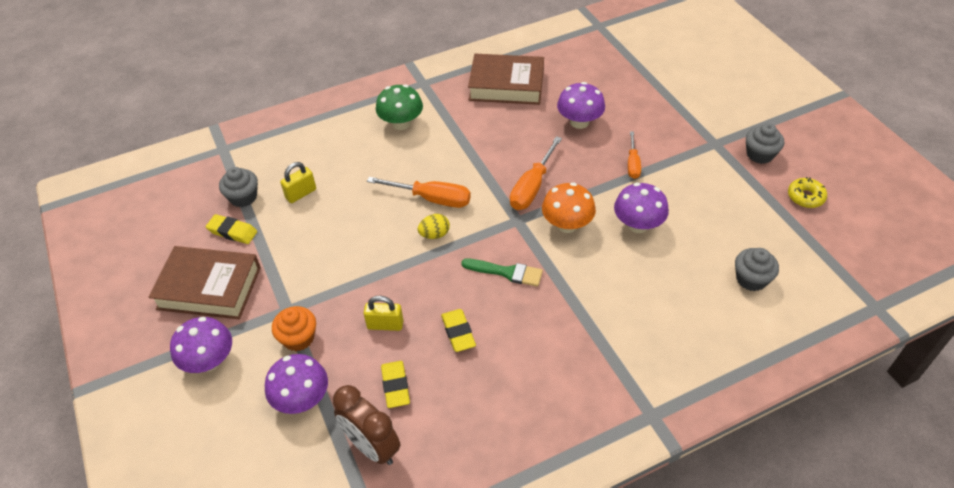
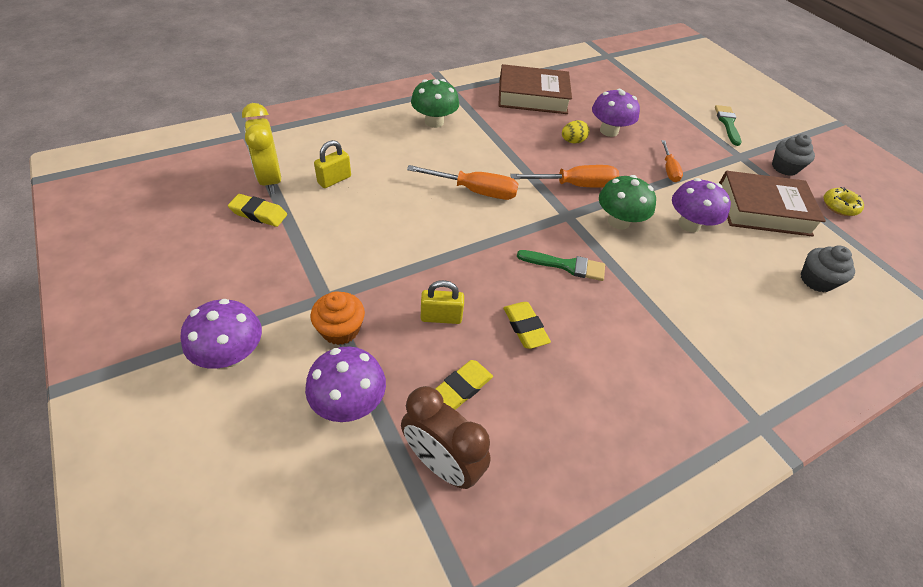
camera: 10 degrees left, 0 degrees up
(209, 288) = (231, 271): brown book -> brown book (763, 210)
(243, 197) = (270, 180): grey cupcake -> yellow clock
(395, 386) = (462, 388): yellow eraser -> yellow eraser turned 60 degrees clockwise
(434, 234) = (483, 225): yellow egg -> yellow egg (572, 141)
(532, 187) = (575, 185): orange screwdriver -> orange screwdriver turned 120 degrees counterclockwise
(567, 224) = (618, 221): orange mushroom -> green mushroom
(712, 104) = (727, 123): none -> green brush

